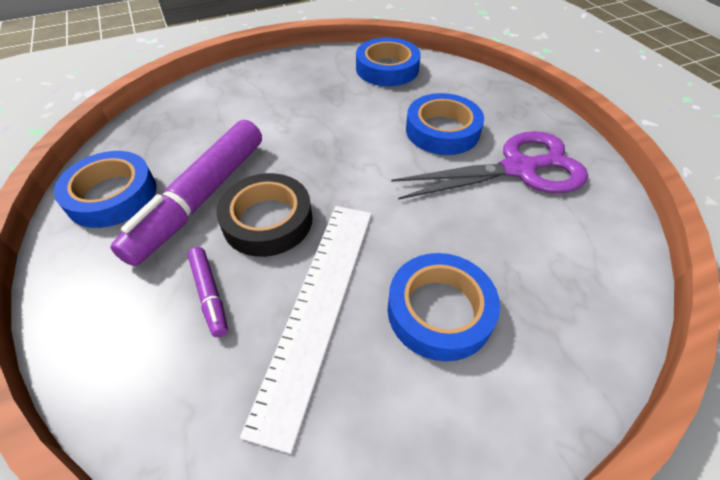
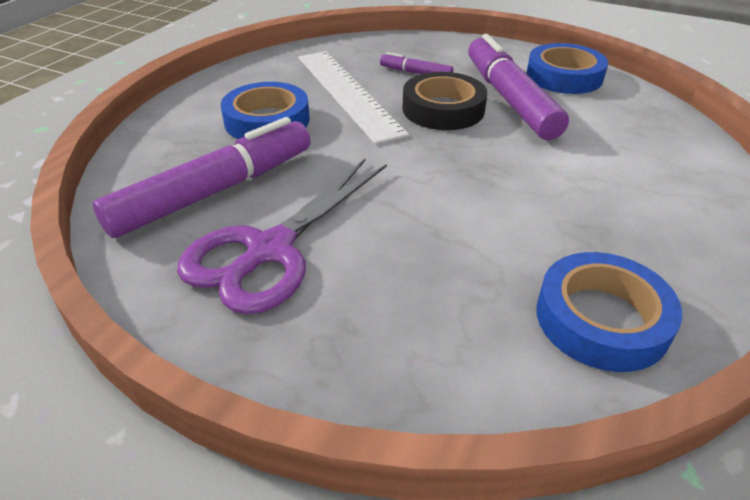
camera: 140 degrees right, 10 degrees down
(442, 130) = (400, 253): blue tape -> none
(536, 238) = (215, 191): none -> purple marker

